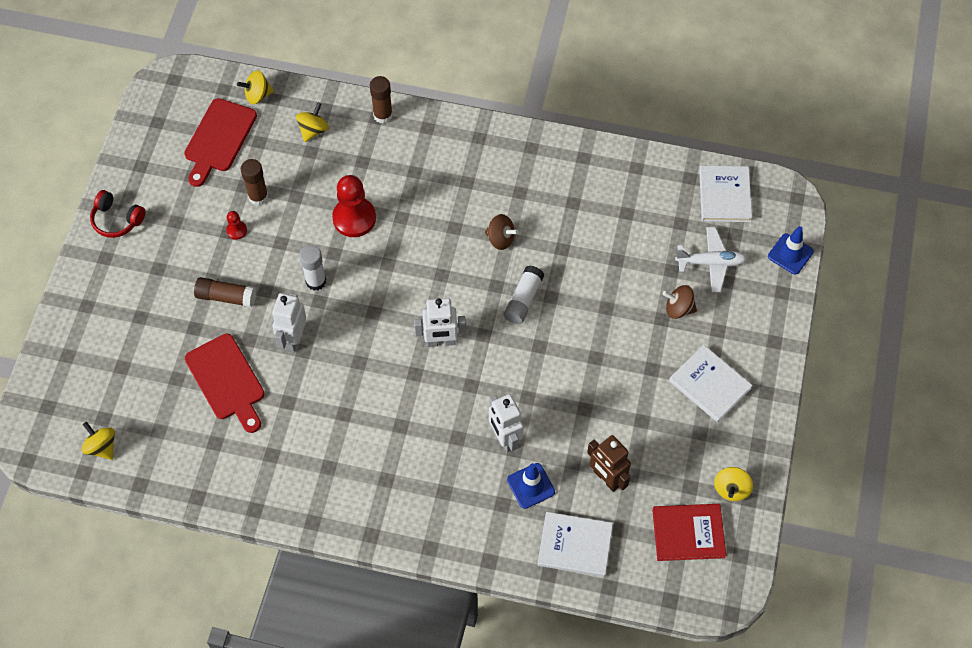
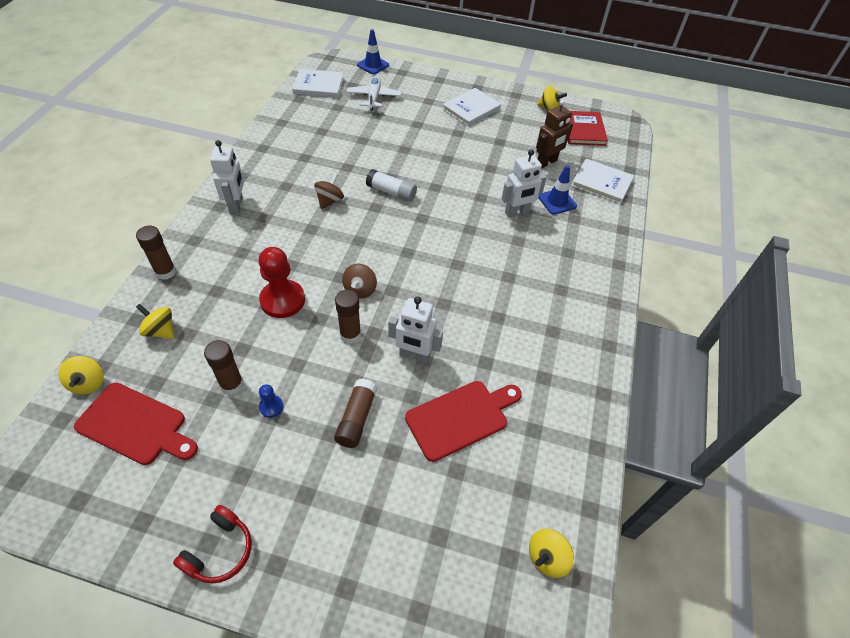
camera: 90 degrees left, 10 degrees down
(236, 230) = (271, 407): red pawn -> blue pawn
(316, 281) = (350, 334): white glue stick -> brown glue stick
(441, 342) = (427, 245): white robot -> white robot (236, 205)
(575, 545) = (601, 183): white book -> white book turned 75 degrees counterclockwise
(678, 308) = (409, 115): brown spinning top -> brown spinning top (360, 290)

